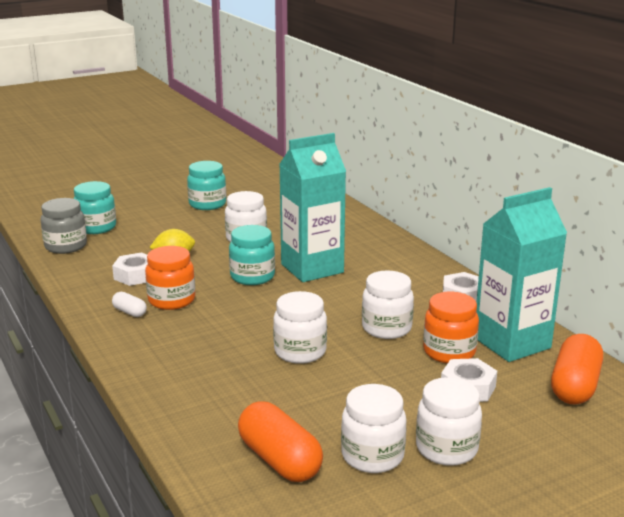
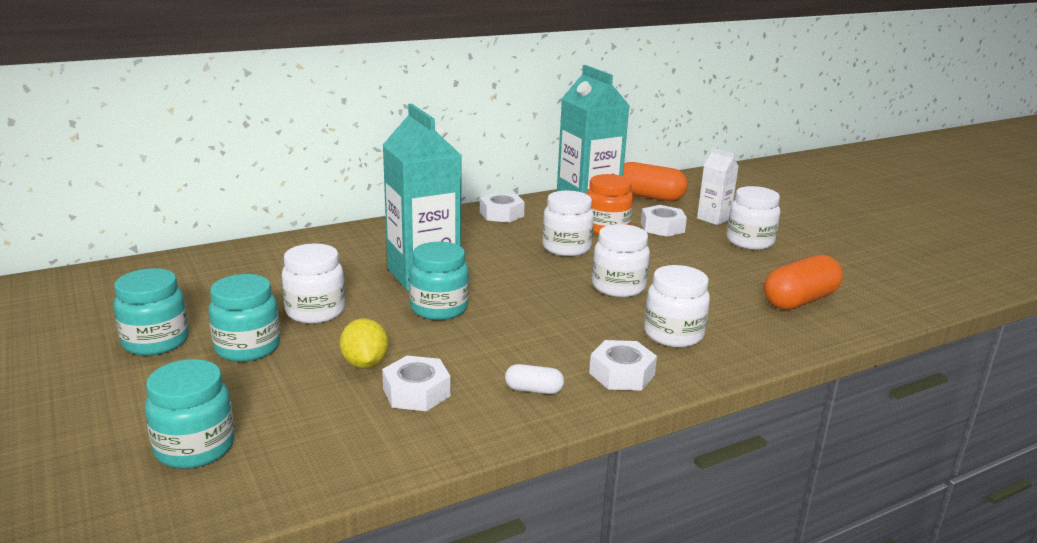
camera: 90 degrees left, 0 degrees up
(66, 246) = (271, 475): grey jar -> none
(130, 312) = (533, 390): white capsule -> white capsule turned 60 degrees clockwise
(144, 346) = (622, 374): none -> white nut
(171, 300) = (500, 360): orange jar -> none
(198, 226) = (247, 348): none -> turquoise jar
(372, 456) = (773, 266): white jar -> white jar (673, 334)
(517, 429) = (713, 219): none -> white carton

